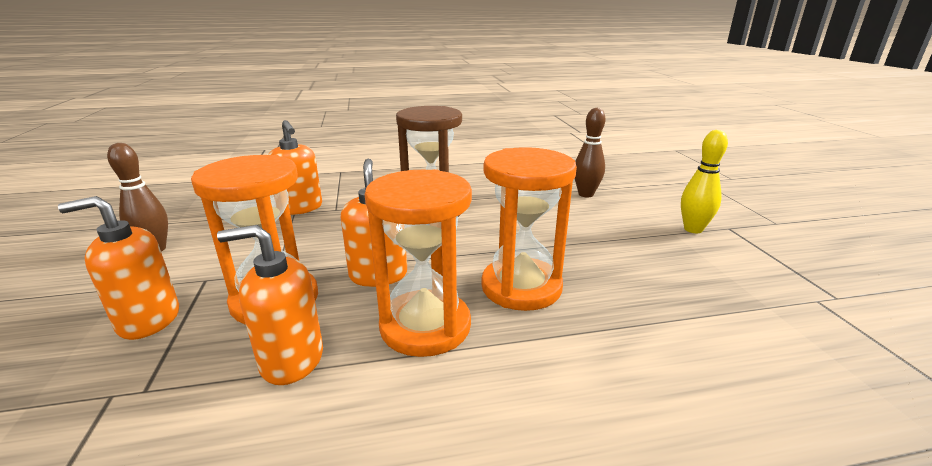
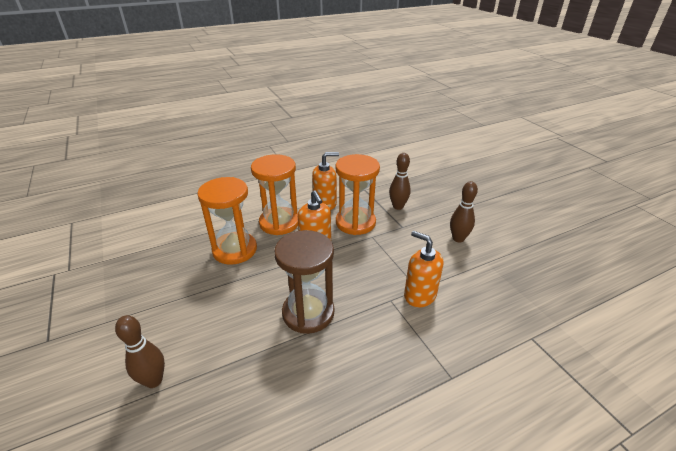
camera: 165 degrees right, 10 degrees up
(148, 320) = (398, 206): orange soap dispenser -> brown bowling pin
(693, 229) = (83, 331): yellow bowling pin -> none

